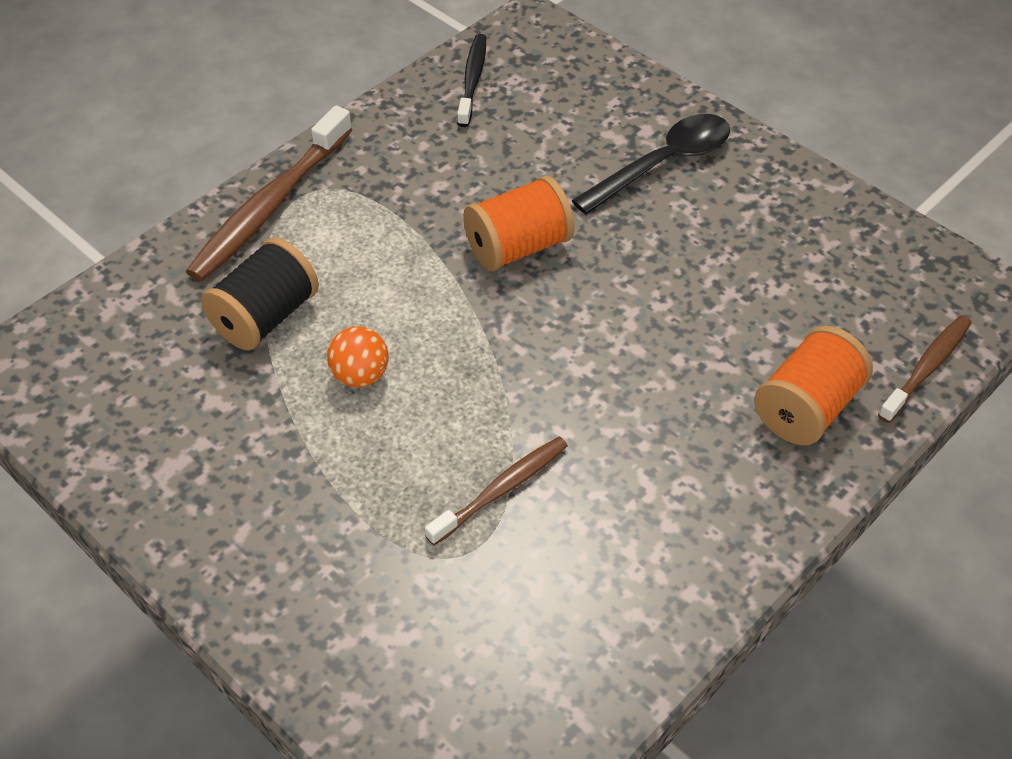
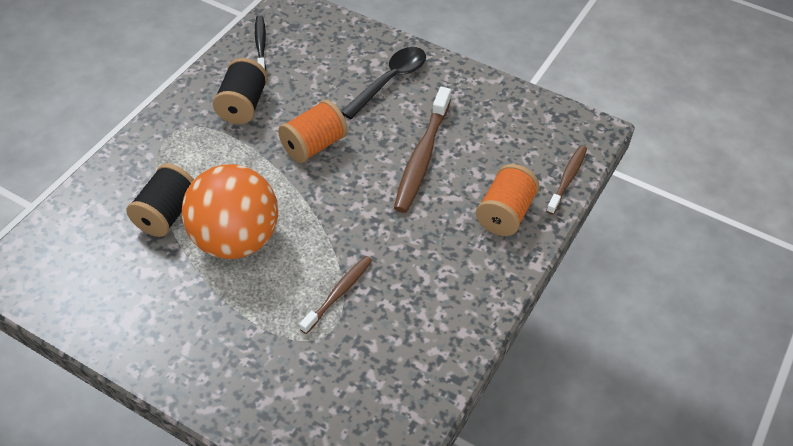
camera: 15 degrees left, 0 degrees up
(270, 206) = (151, 144): brown toothbrush -> brown toothbrush (422, 157)
(360, 375) = (235, 240): orange ball -> orange ball, size x2.44
(422, 168) = (242, 106): none -> black spool

